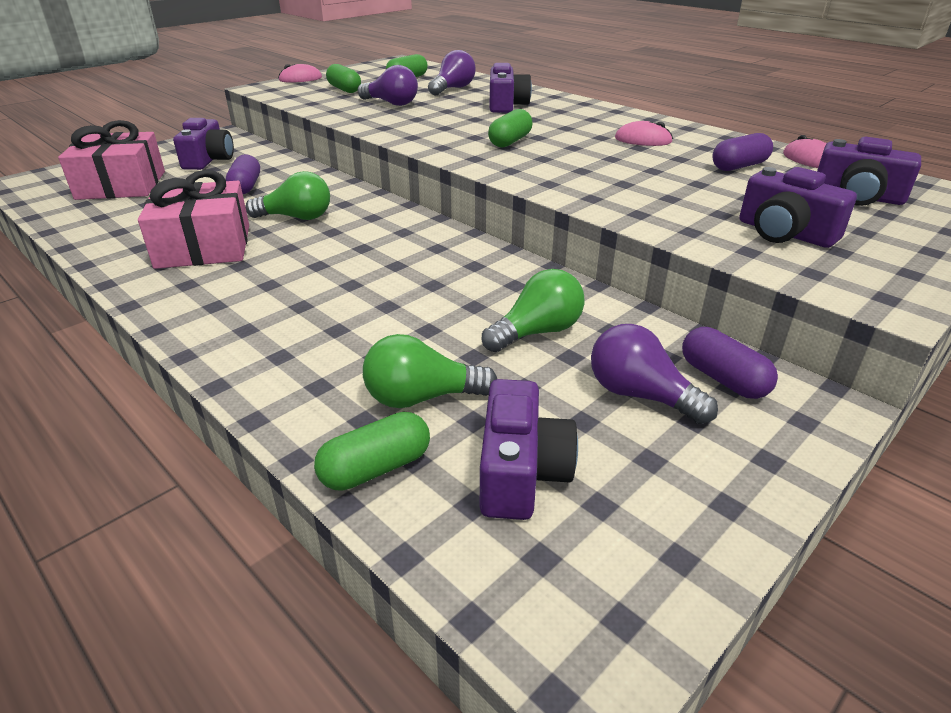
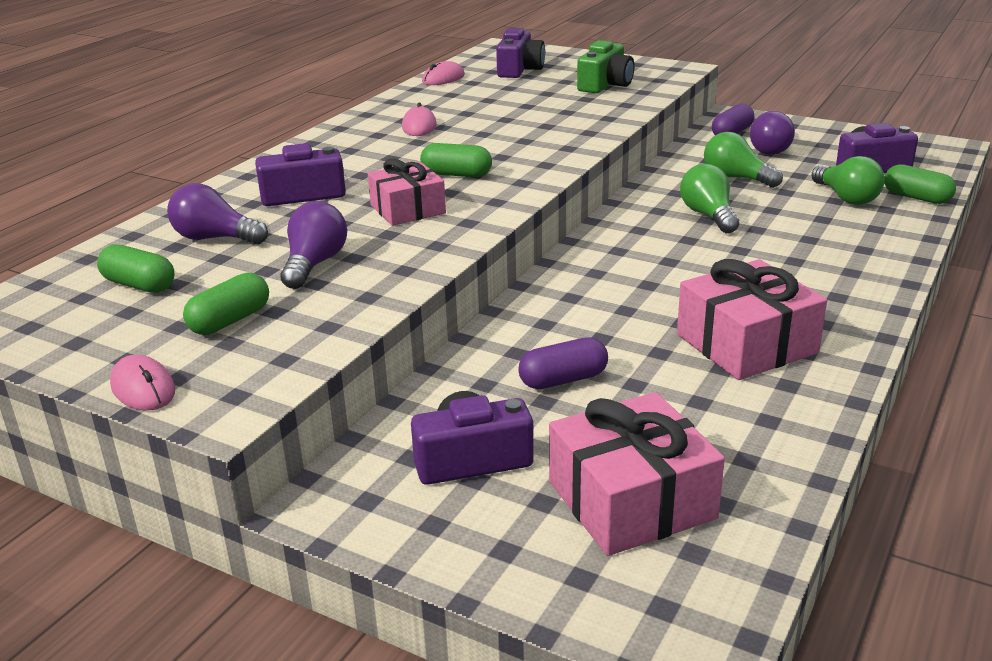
camera: 105 degrees left, 5 degrees down
(296, 217) = (631, 313): green light bulb -> green light bulb (708, 215)
(452, 125) = (408, 209): none -> pink gift
(739, 166) = (475, 96): purple capsule -> none
(784, 233) = (605, 84): purple camera -> green camera

